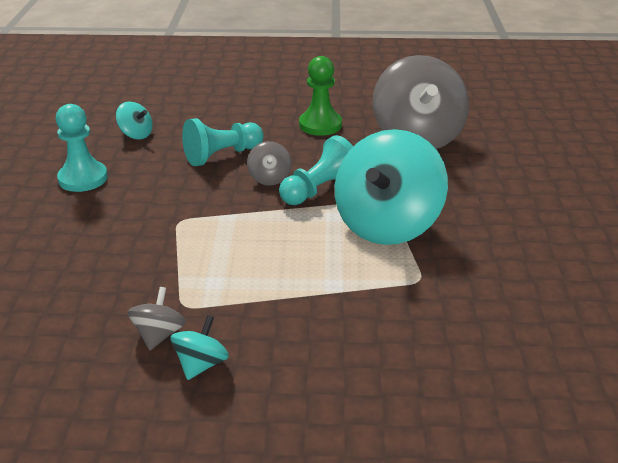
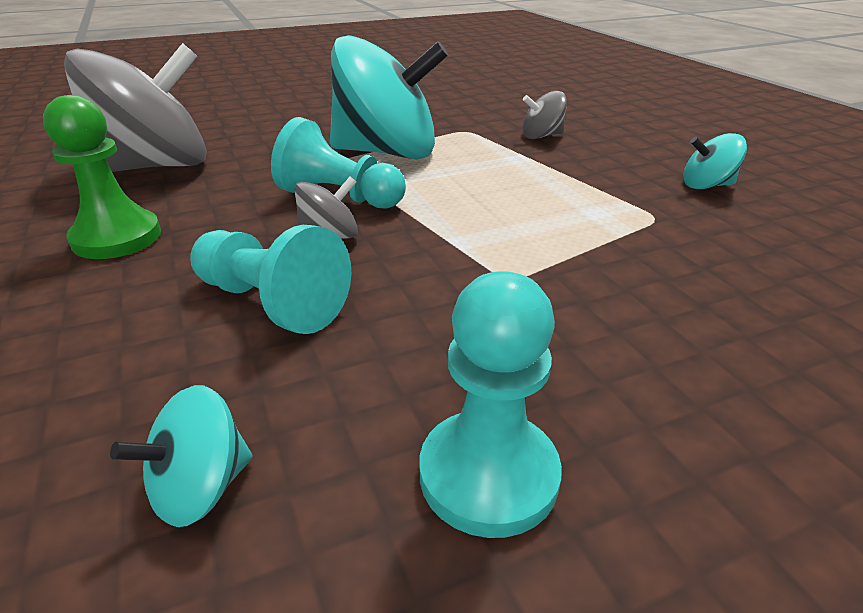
camera: 115 degrees left, 0 degrees up
(136, 134) = (201, 487): turquoise spinning top -> turquoise spinning top turned 135 degrees counterclockwise
(159, 334) = (714, 216): grey spinning top -> grey spinning top (541, 136)

